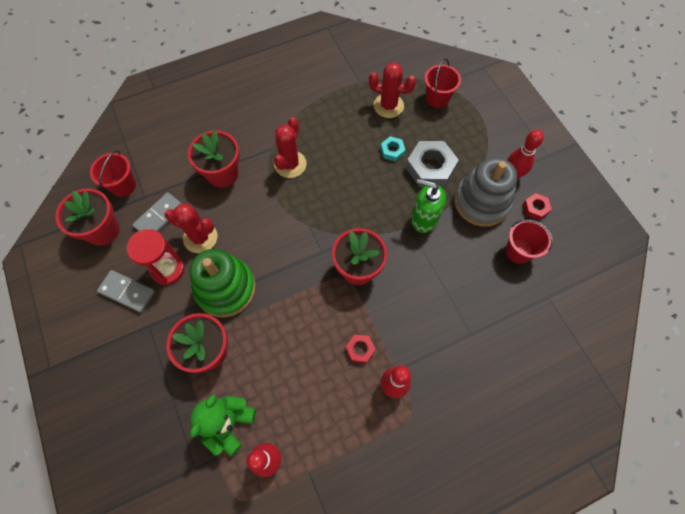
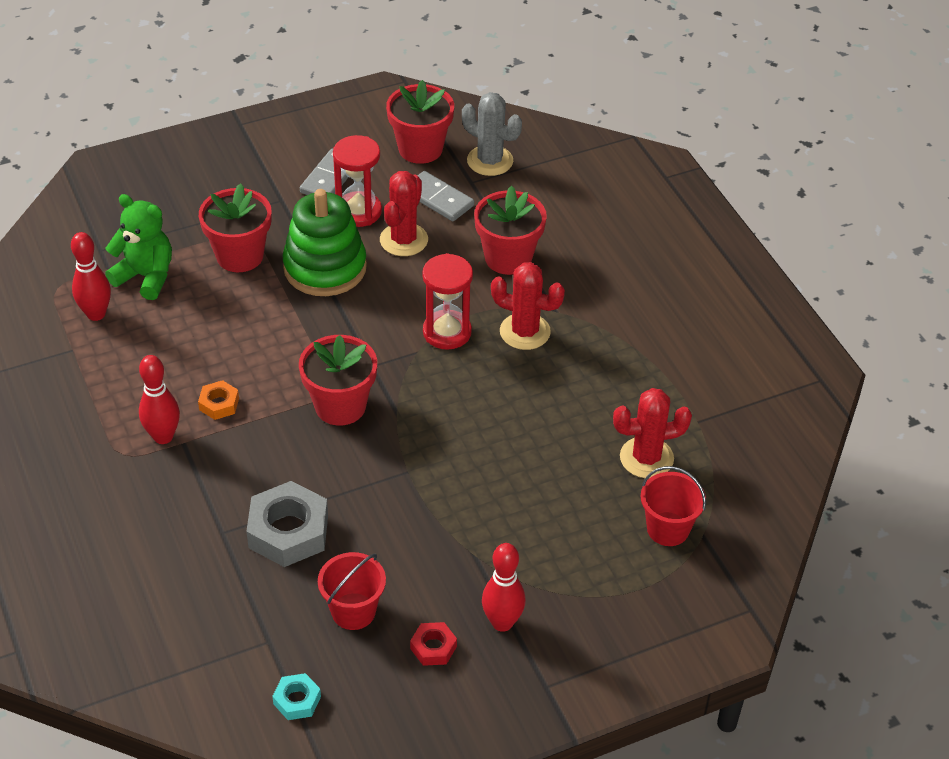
camera: 90 degrees right, 20 degrees down
(123, 185) = (490, 161): red bucket -> grey cactus
(290, 208) = (447, 332): none -> red hourglass
(360, 349) = (219, 404): red nut -> orange nut
(388, 106) = (646, 458): red cactus -> red cactus turned 60 degrees clockwise
(392, 151) = (551, 458): turquoise nut -> turquoise nut (297, 700)
(424, 219) = (420, 490): green soap dispenser -> none
(430, 168) = (517, 506): grey nut -> grey nut (288, 531)
(481, 202) = (449, 571): grey stacking toy -> none

